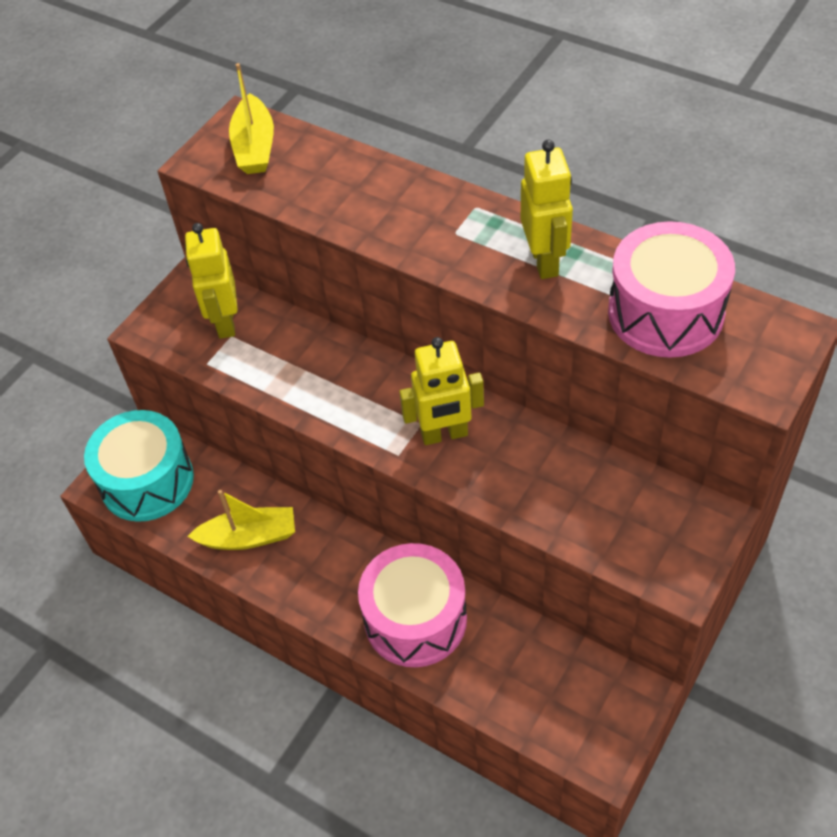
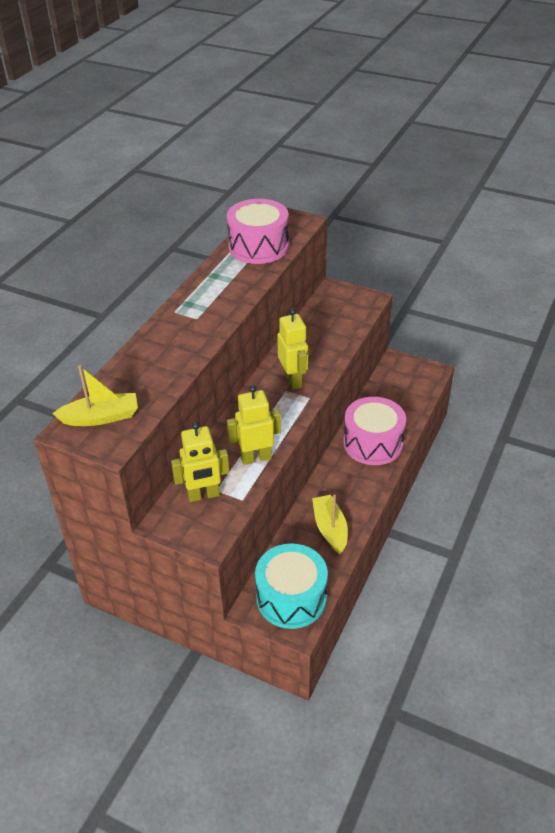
camera: 100 degrees left, 10 degrees down
(545, 261) = (221, 284): yellow robot -> yellow robot (256, 457)

